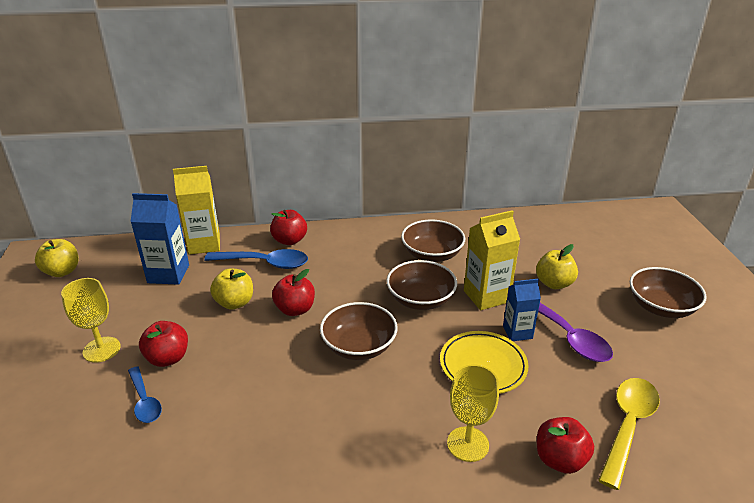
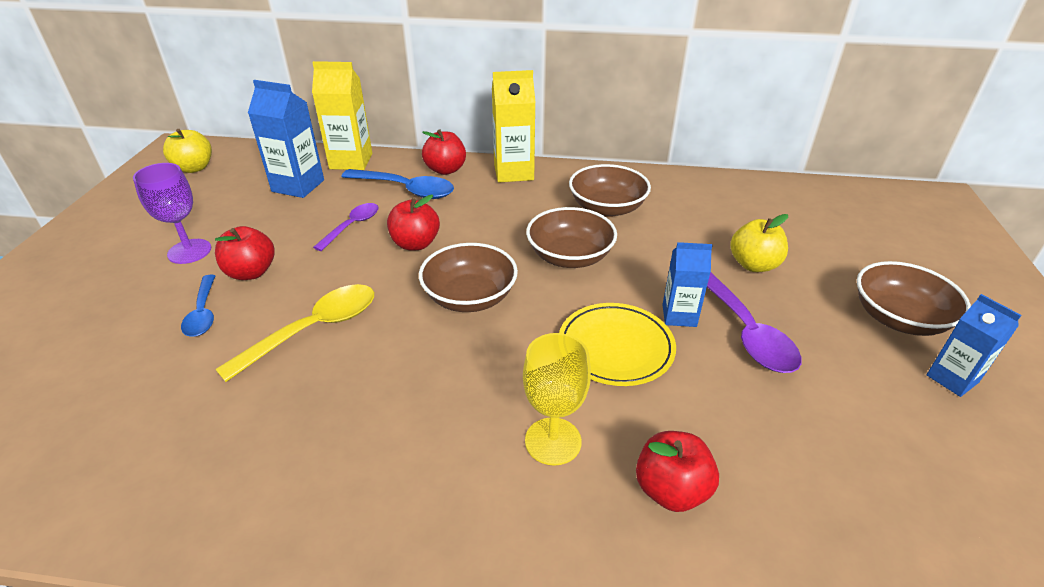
camera: 15 degrees right, 5 degrees up
(101, 349) = (189, 251): yellow goblet -> purple goblet
(234, 303) = (352, 226): yellow apple -> purple spoon
(486, 296) = (656, 266): yellow carton -> yellow carton (513, 172)
(627, 426) = (789, 466): yellow spoon -> yellow spoon (314, 330)
(706, 344) = (952, 379): none -> blue carton

